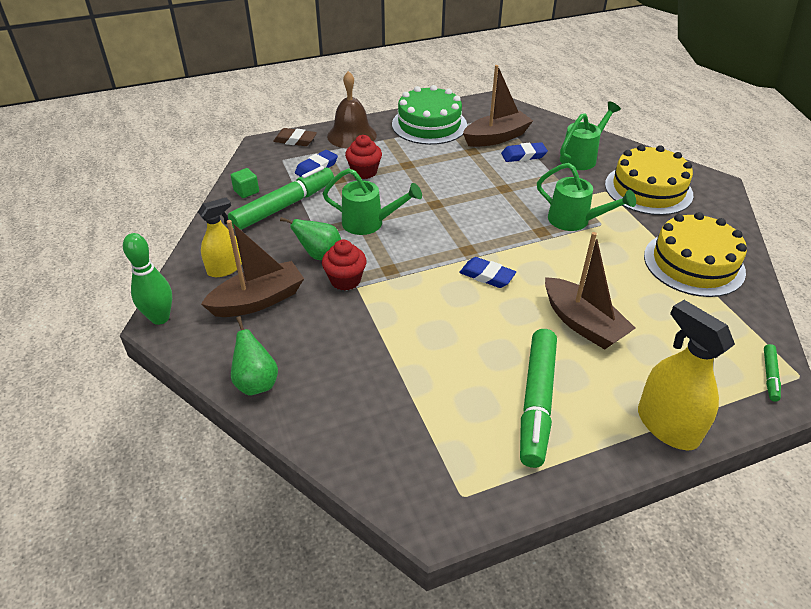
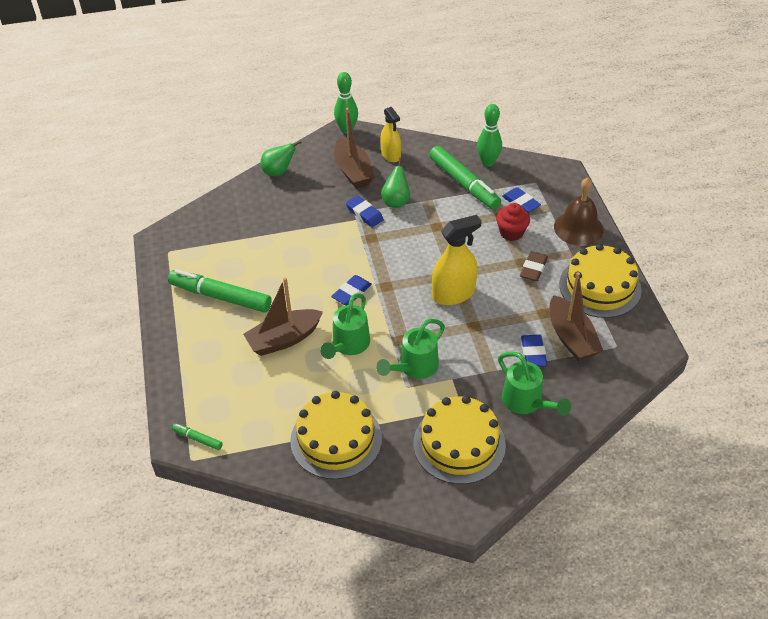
camera: 100 degrees right, 5 degrees up
(246, 191) = (488, 162): green cube -> green bowling pin
(295, 140) = (569, 190): brown eraser -> brown eraser (533, 269)
(345, 280) = (364, 214): red cupcake -> blue eraser
(369, 223) = (433, 230): green watering can -> green watering can (348, 345)
(429, 124) = (600, 287): green cake -> yellow cake
(667, 426) = (178, 359): yellow spray bottle -> yellow spray bottle (453, 294)

